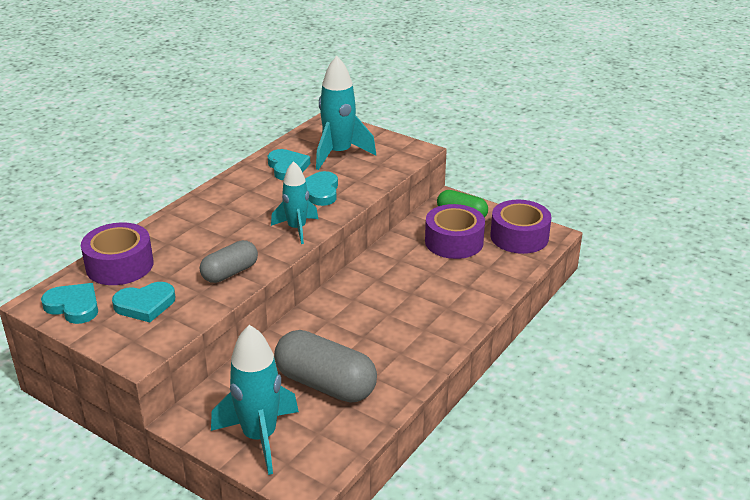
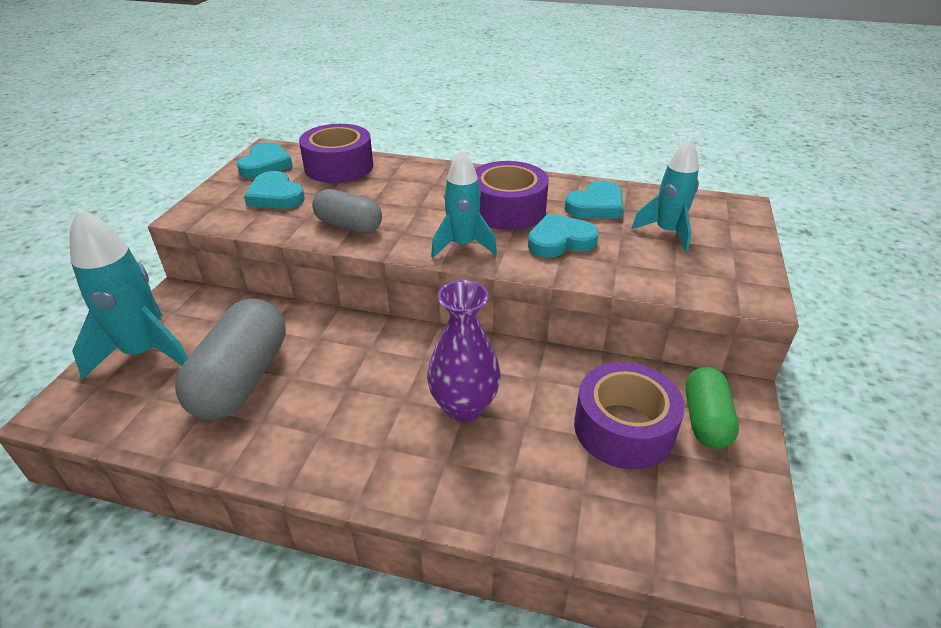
camera: 70 degrees right, 5 degrees up
(339, 154) = (667, 232): turquoise rocket -> turquoise rocket, size x0.65
(408, 292) = (464, 406): none -> purple vase
(519, 237) = (706, 517): purple tape -> purple tape (507, 209)

